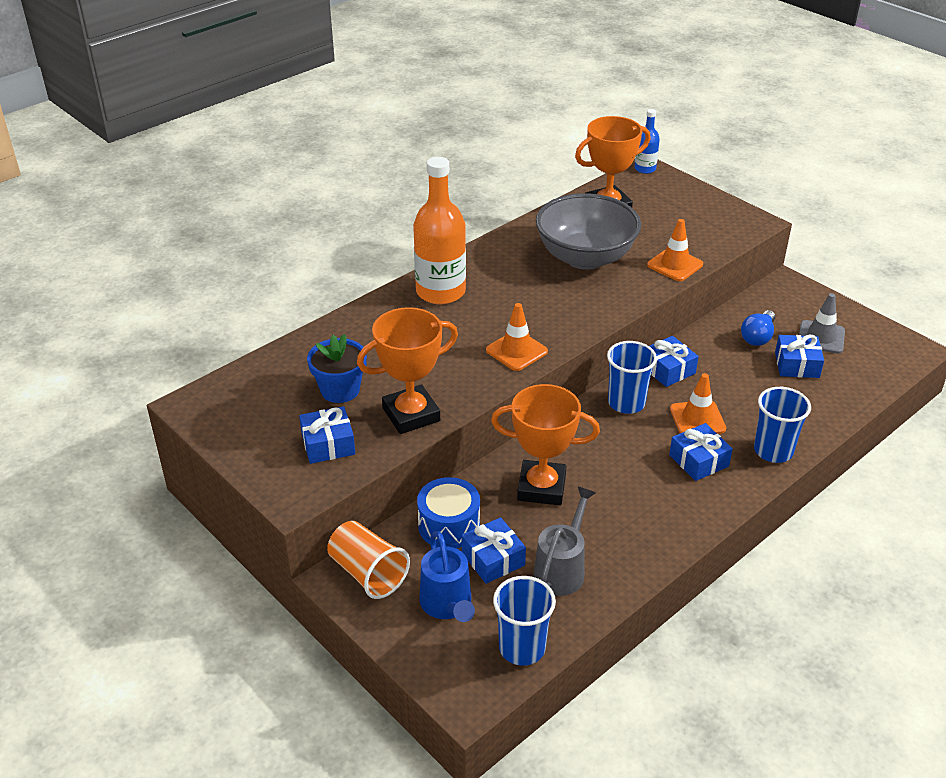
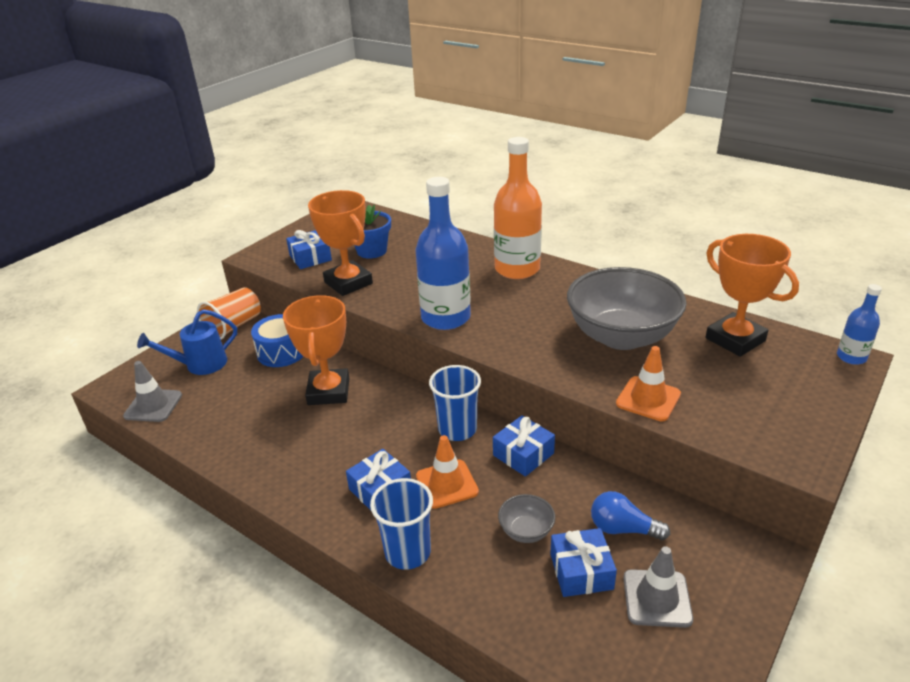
camera: 80 degrees right, 5 degrees down
(493, 559) = (245, 378): blue gift -> none
(516, 351) = (445, 318): orange traffic cone -> blue bottle
(522, 648) = (153, 405): blue cup -> grey traffic cone
(562, 569) = (233, 415): grey watering can -> none
(756, 384) = (526, 531): none -> grey bowl

